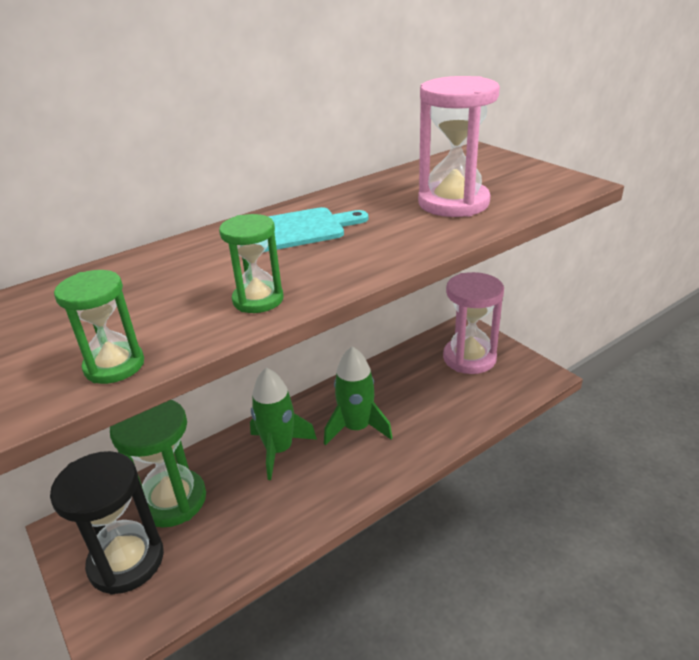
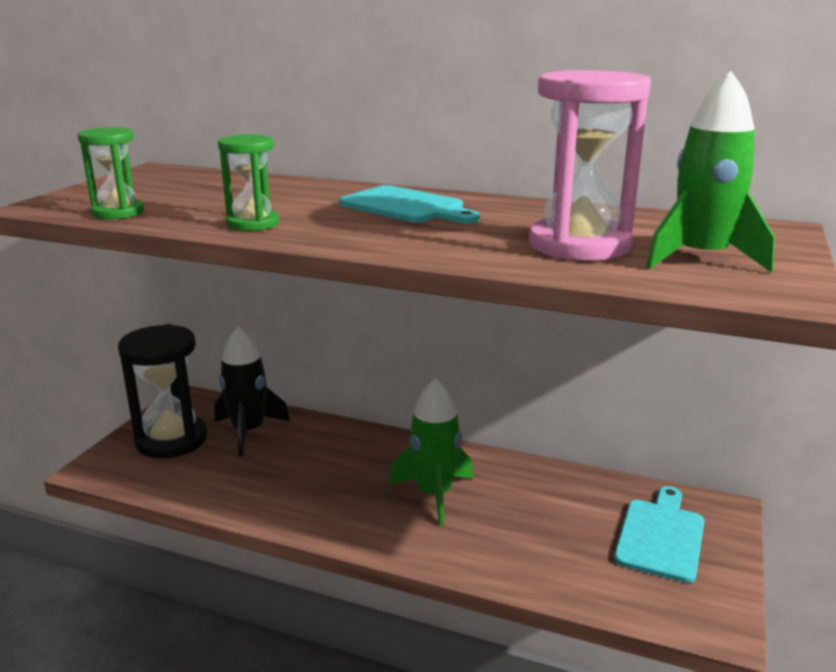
camera: 55 degrees right, 10 degrees down
(172, 500) = (248, 431): green hourglass -> black rocket
(279, 450) = (356, 459): green rocket -> green rocket (701, 259)
(469, 358) = (661, 536): pink hourglass -> turquoise cutting board

